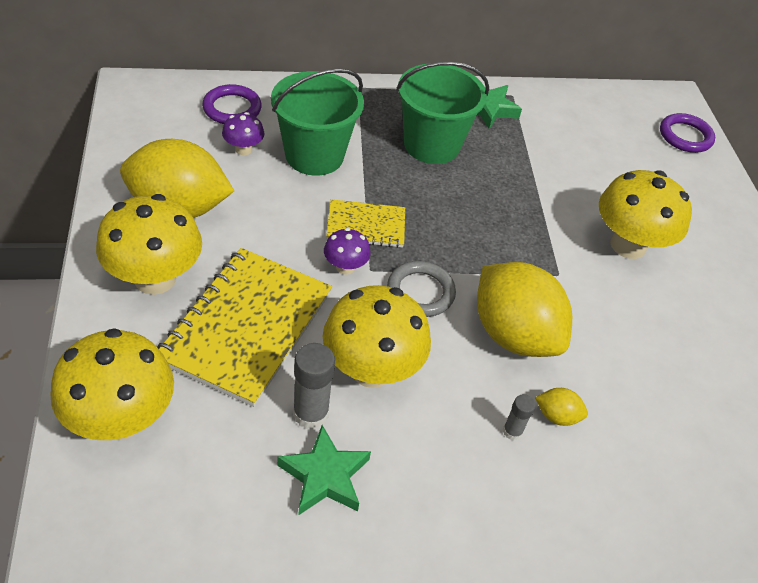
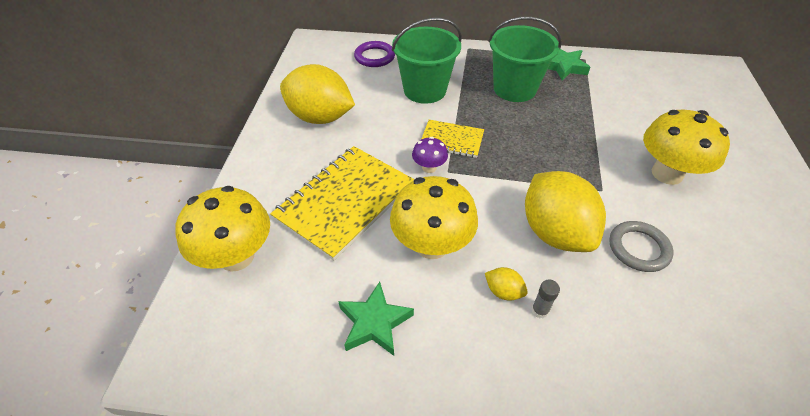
camera: 20 degrees right, 0 degrees up
(155, 278) = (290, 162): yellow mushroom -> none
(243, 149) = (375, 83): purple mushroom -> none
(310, 413) = (376, 272): grey glue stick -> none
(420, 292) = (484, 191): grey ring -> grey ring (638, 248)
(557, 416) = (582, 303): yellow lemon -> yellow lemon (503, 291)
(685, 136) = (729, 96): purple ring -> none

